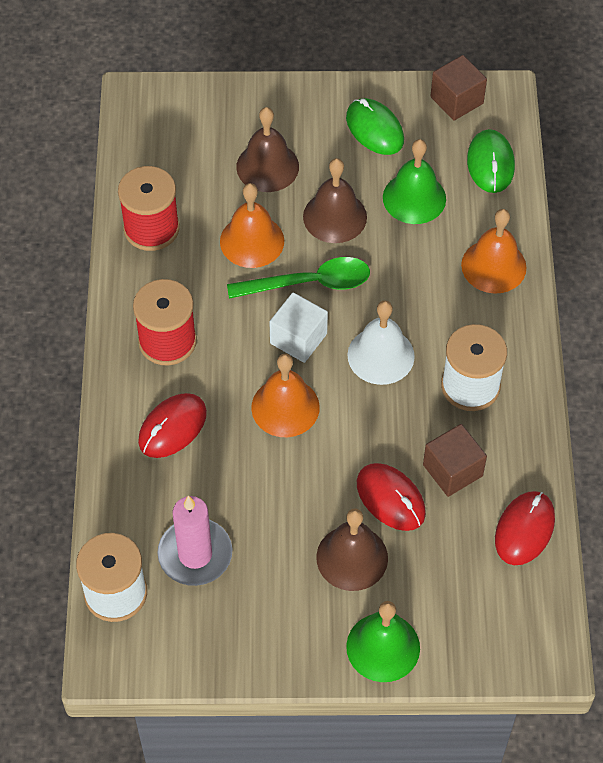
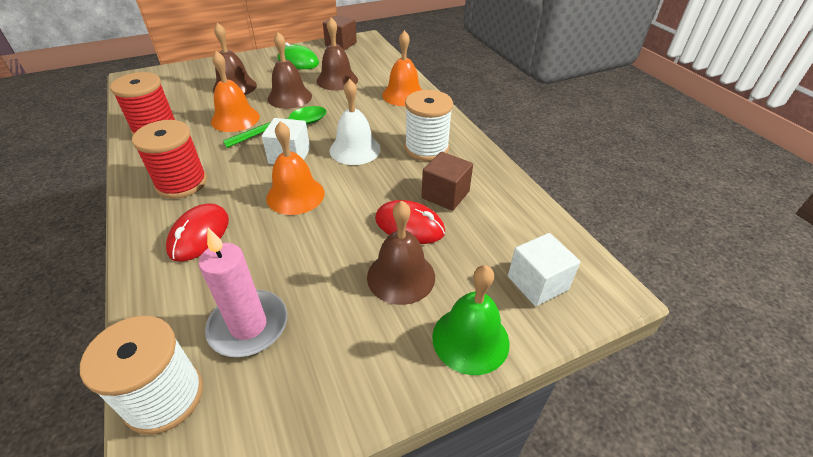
camera: 25 degrees left, 15 degrees down
(414, 198) = (337, 80): green bell -> brown bell
(481, 619) = (537, 283): none -> white cube
(490, 163) = (374, 60): green mouse -> none
(524, 529) = (522, 213): red mouse -> none

